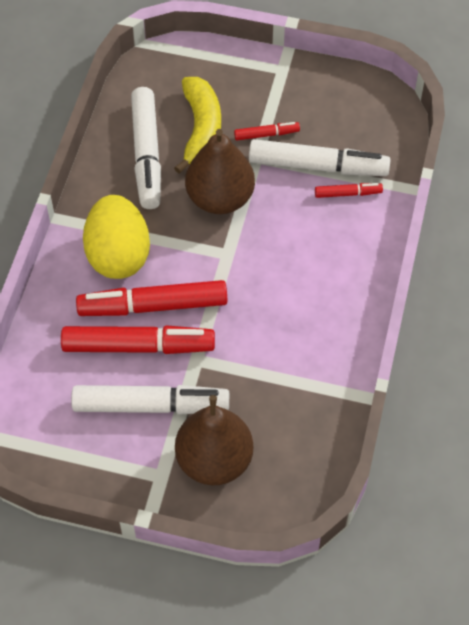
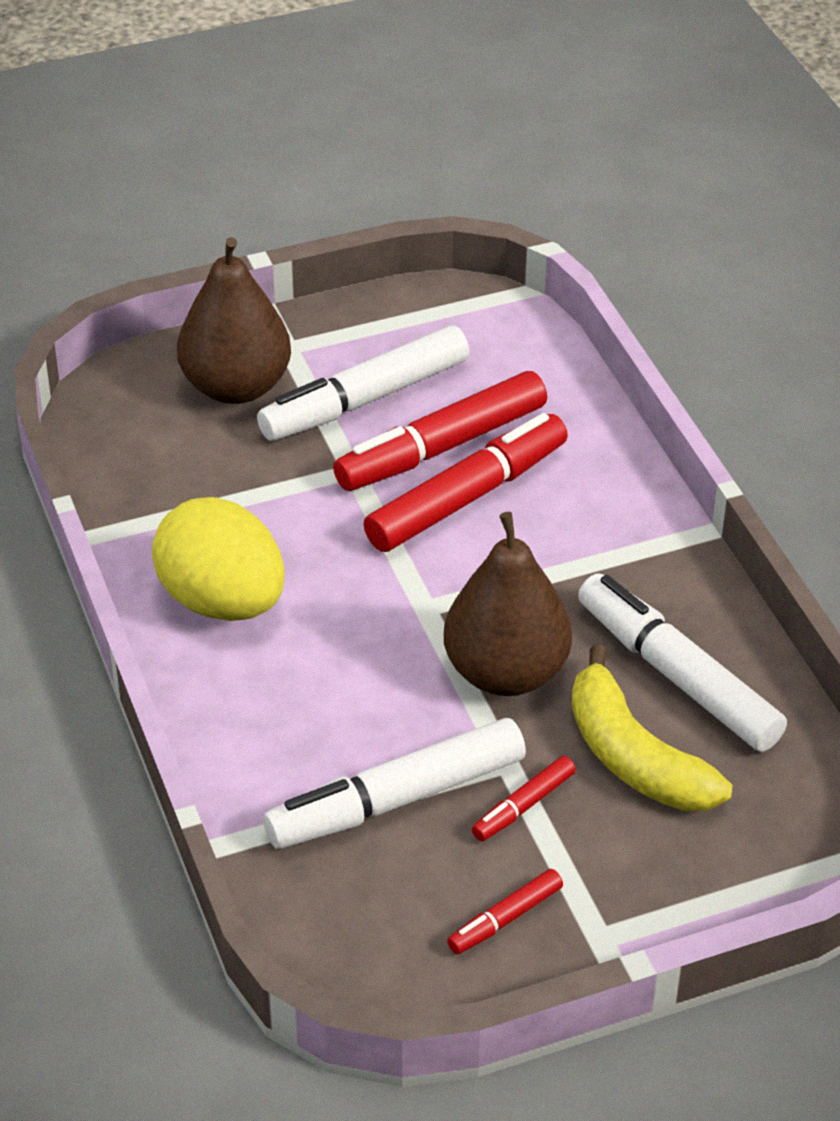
camera: 145 degrees right, 15 degrees down
(118, 255) = (575, 529): yellow egg -> yellow egg (222, 601)
(348, 193) = (313, 782): red marker -> red marker (505, 919)

